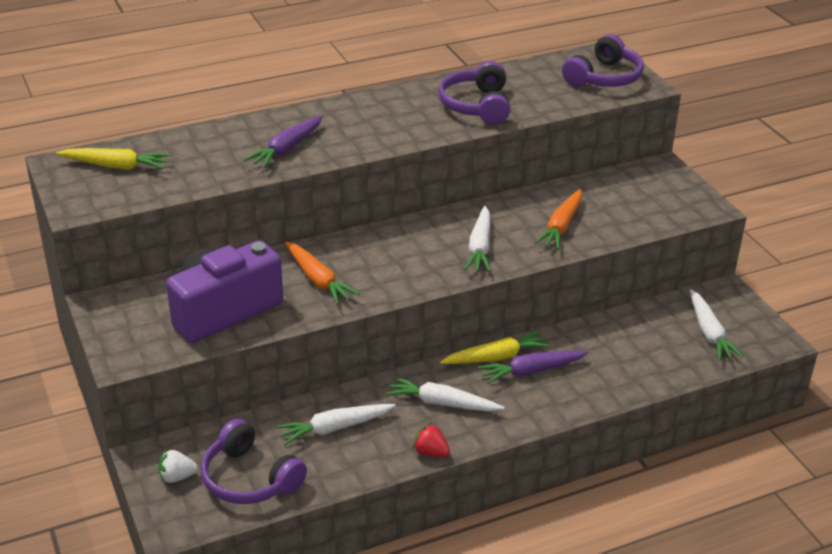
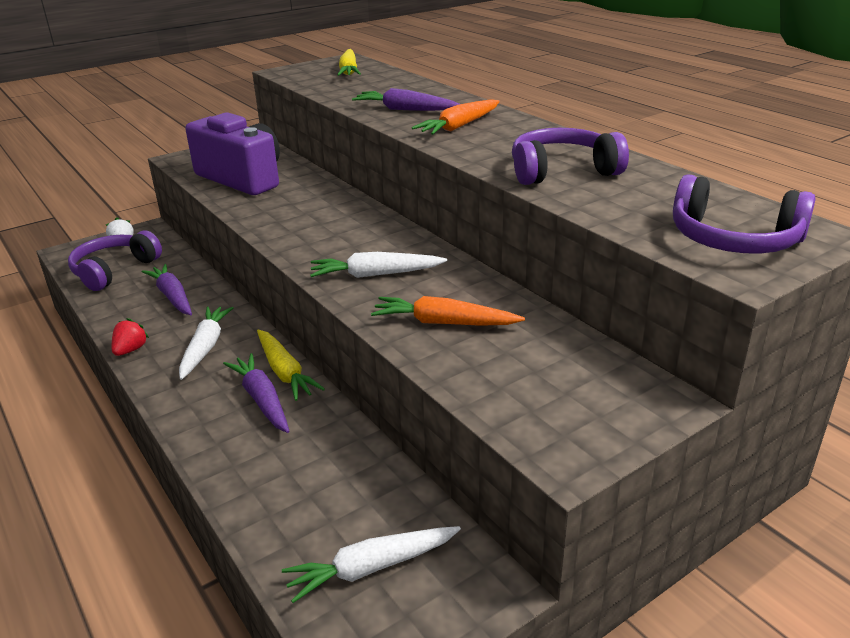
camera: 80 degrees right, 5 degrees down
(318, 280) = (294, 205): orange carrot -> orange carrot (459, 126)
(335, 428) = (172, 297): white carrot -> purple carrot

